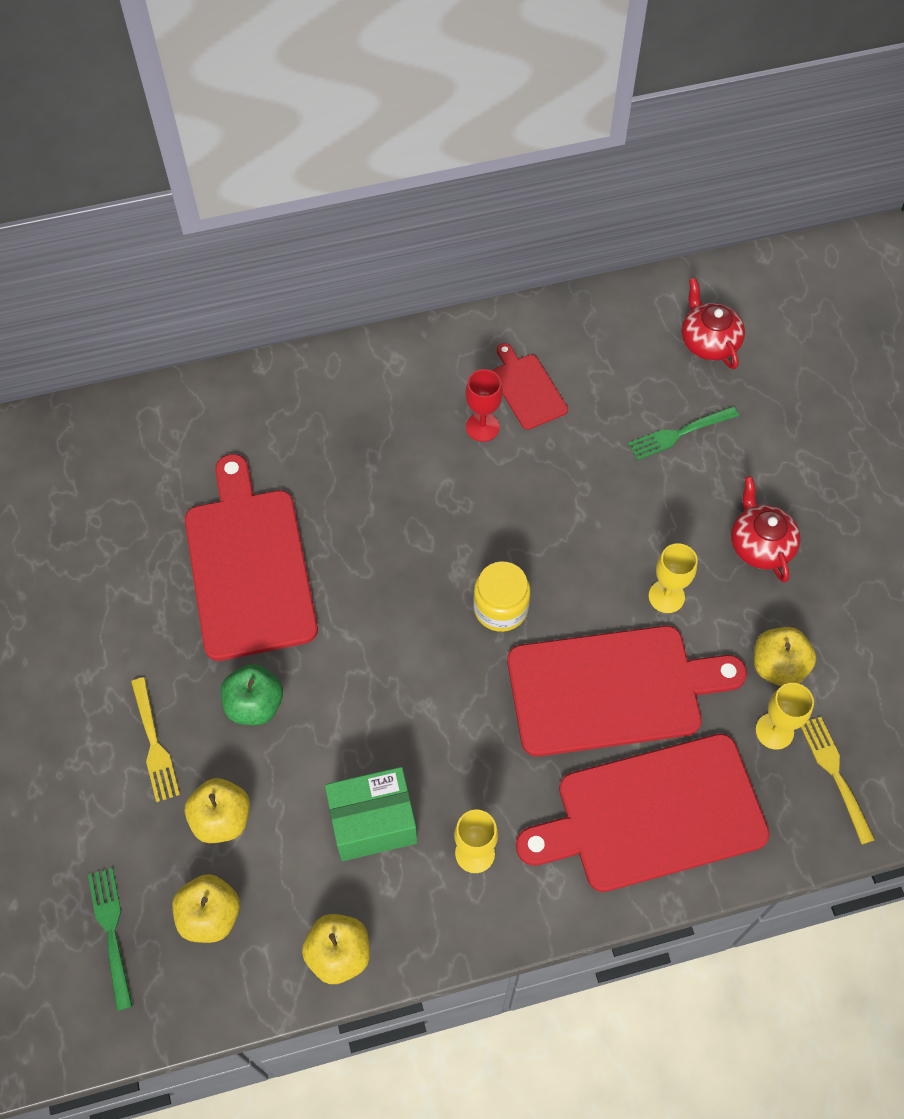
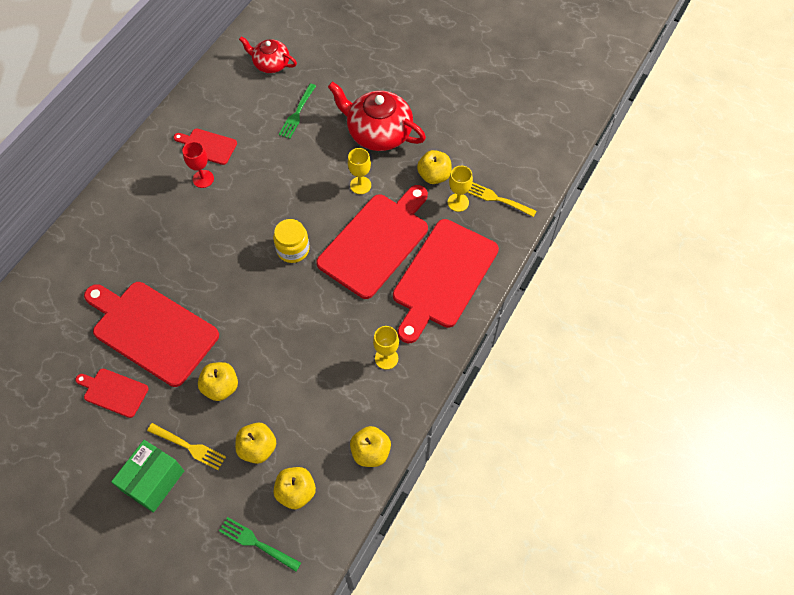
camera: 45 degrees left, 0 degrees up
(142, 602) = (113, 392): none -> red cutting board
(255, 705) = (221, 387): green apple -> yellow apple
(373, 822) = (329, 386): green box -> green box (153, 481)
(760, 545) = (378, 132): red teapot -> red teapot, size x1.67

